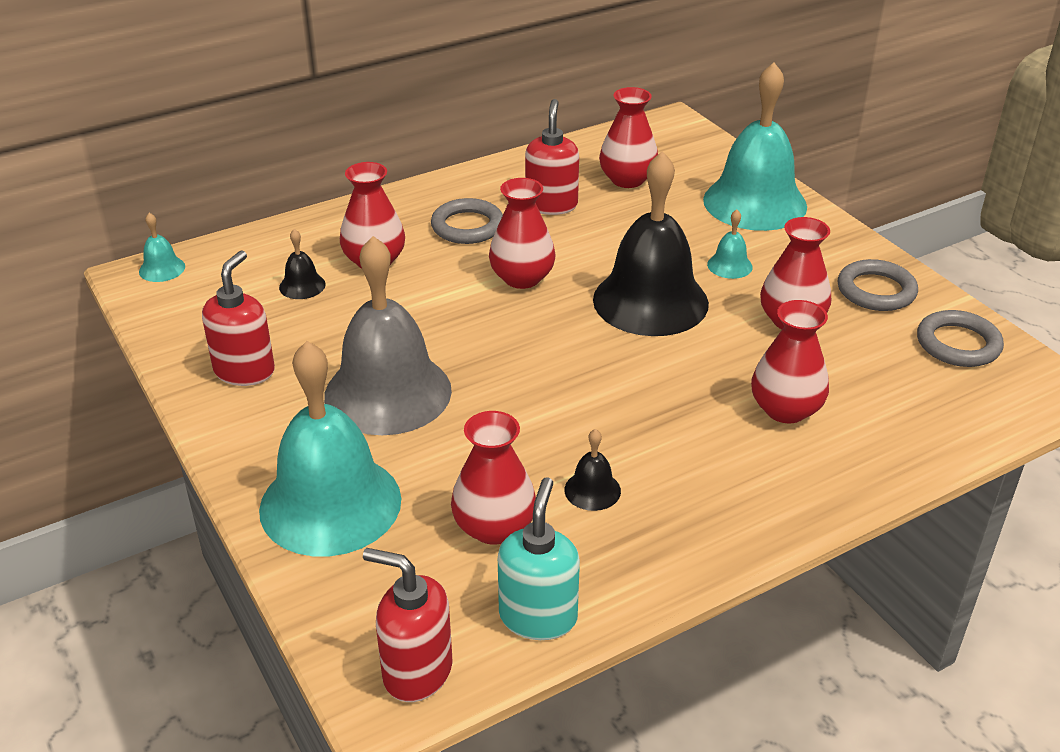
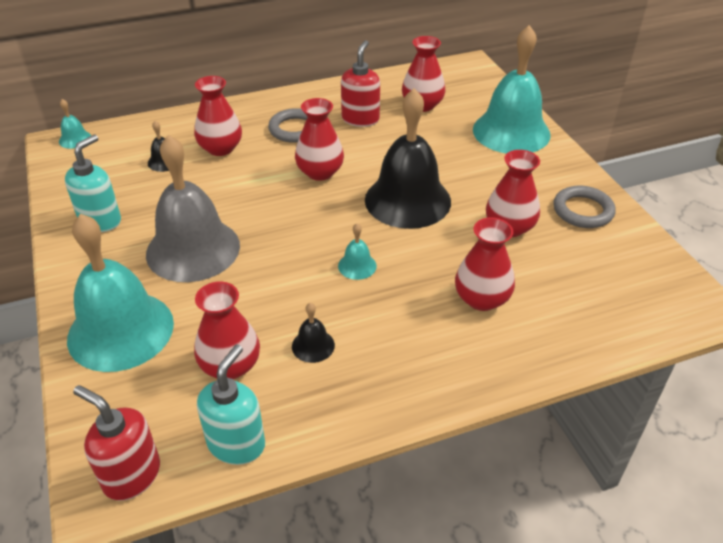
camera: 10 degrees right, 5 degrees up
(245, 371) = (101, 221): red soap dispenser -> turquoise soap dispenser
(729, 265) = (476, 179): turquoise bell -> turquoise bell (357, 266)
(958, 344) = (635, 261): grey ring -> none

